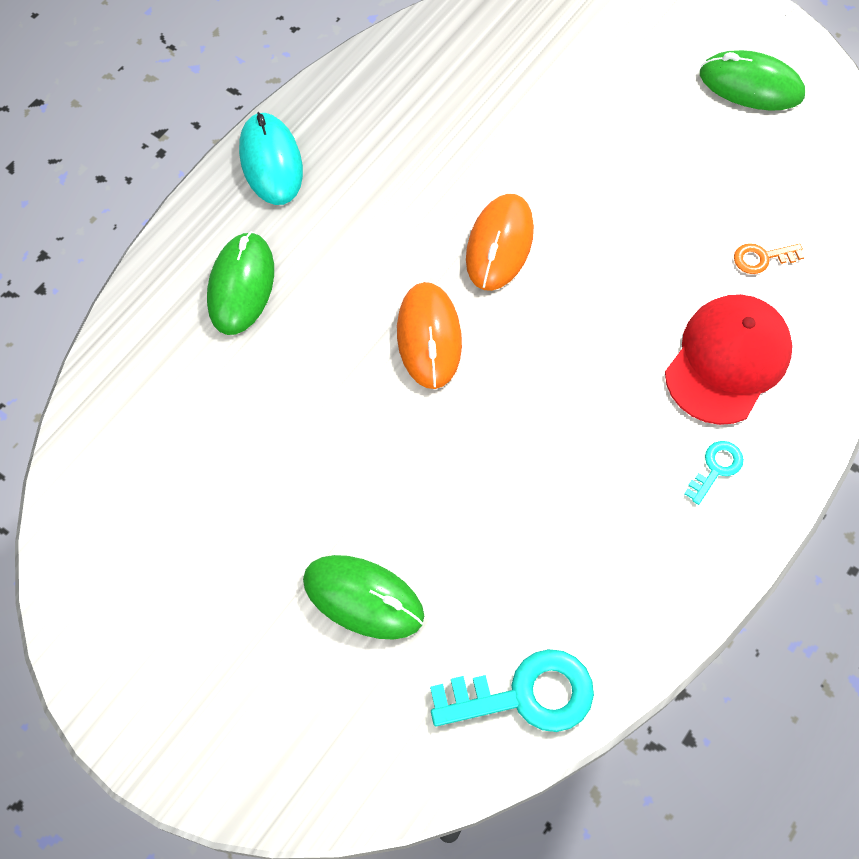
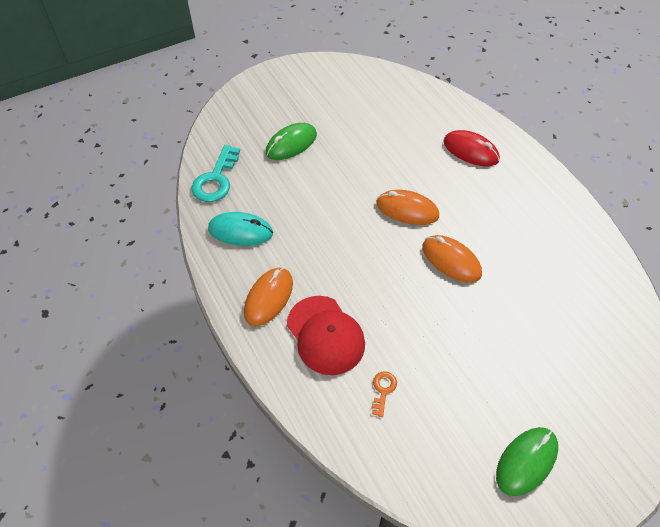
camera: 115 degrees right, 10 degrees down
(241, 286) = (470, 151): green mouse -> red mouse
(271, 162) = (545, 183): turquoise mouse -> turquoise mouse (240, 231)
(716, 468) = (268, 298): turquoise key -> orange mouse

